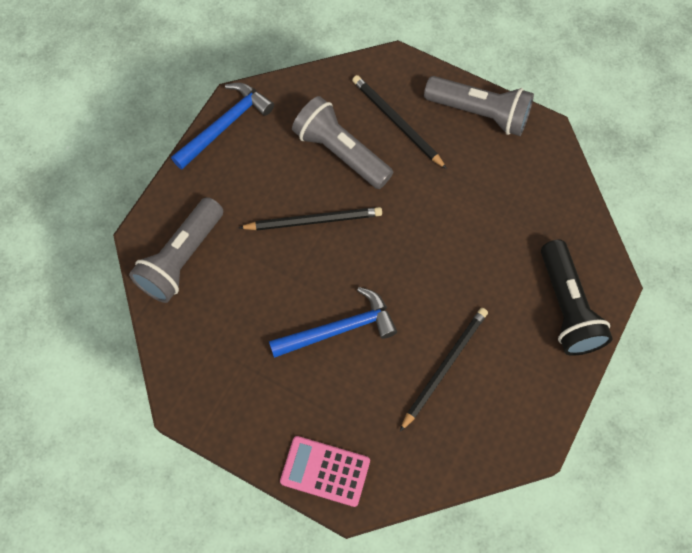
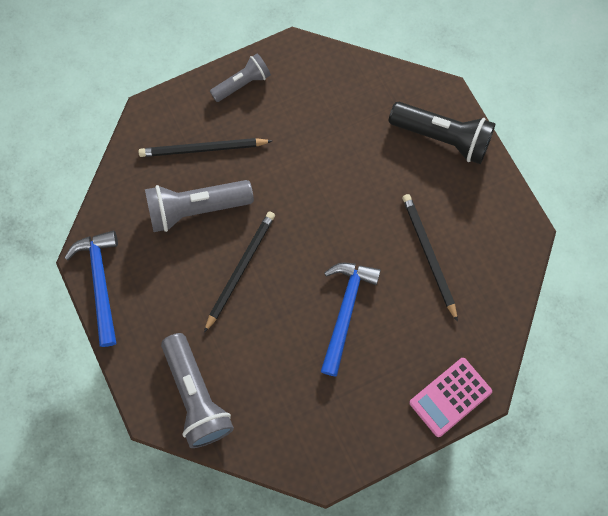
camera: 55 degrees left, 5 degrees up
(480, 113) = (242, 84): grey flashlight -> grey flashlight, size x0.61

